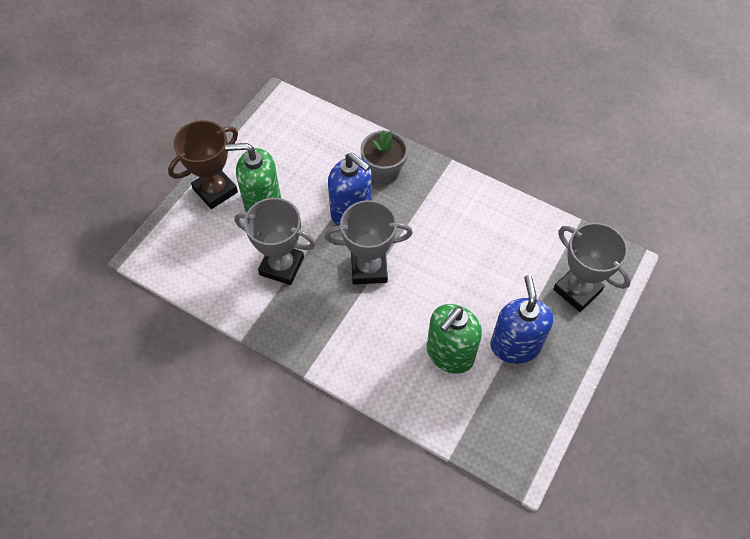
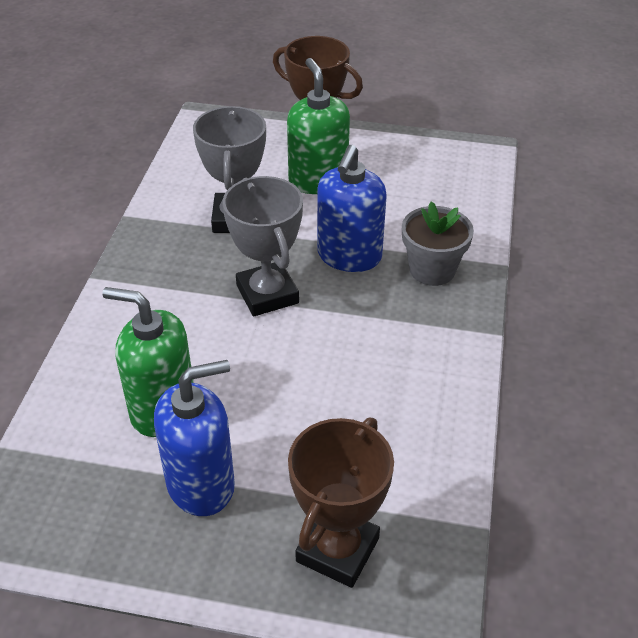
camera: 70 degrees right, 15 degrees down
(577, 290) = (338, 550): grey trophy -> brown trophy

